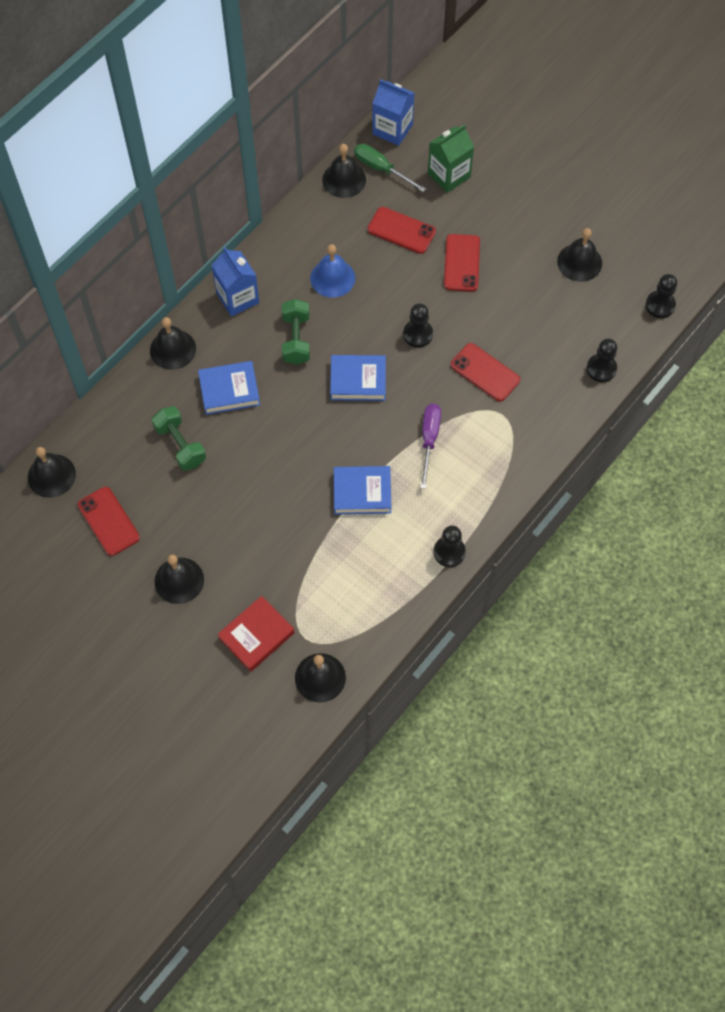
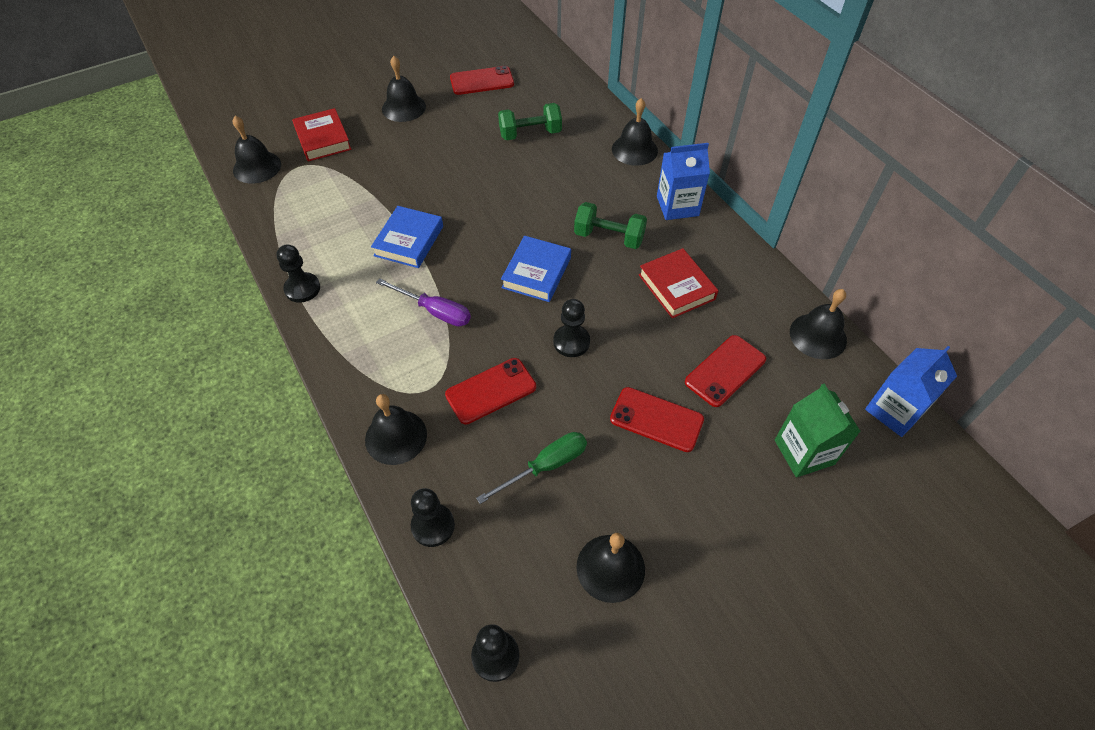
camera: 110 degrees right, 10 degrees down
(51, 475) = (542, 60): black bell -> black bell (396, 437)
(229, 390) = (572, 176): blue book -> none
(332, 278) = (676, 287): blue bell -> red book
(381, 169) = (828, 378): green screwdriver -> green screwdriver (545, 466)

